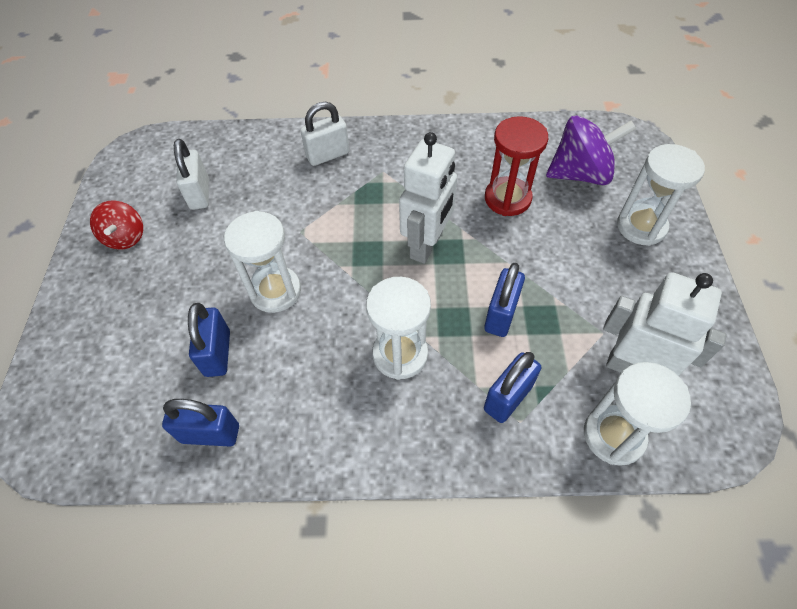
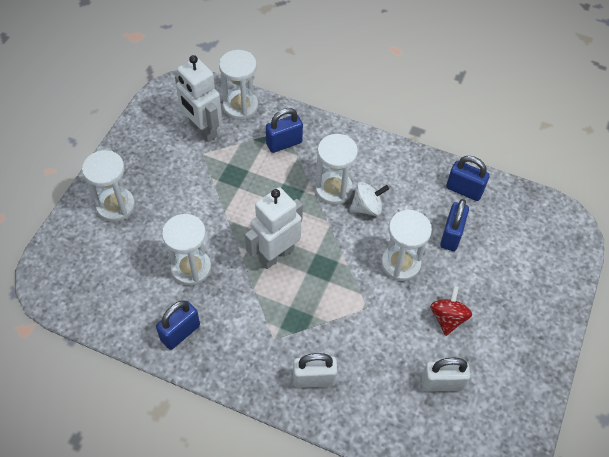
camera: 160 degrees left, 0 degrees up
(126, 237) = (511, 361): red spinning top -> red spinning top (447, 318)
(199, 194) = (442, 383): white padlock -> white padlock turned 75 degrees clockwise
(344, 346) = (367, 207): none -> white spinning top
(501, 315) = (257, 187): blue padlock -> blue padlock (180, 333)
(507, 198) = (191, 268): red hourglass -> white hourglass
(580, 174) = (118, 266): purple spinning top -> none

